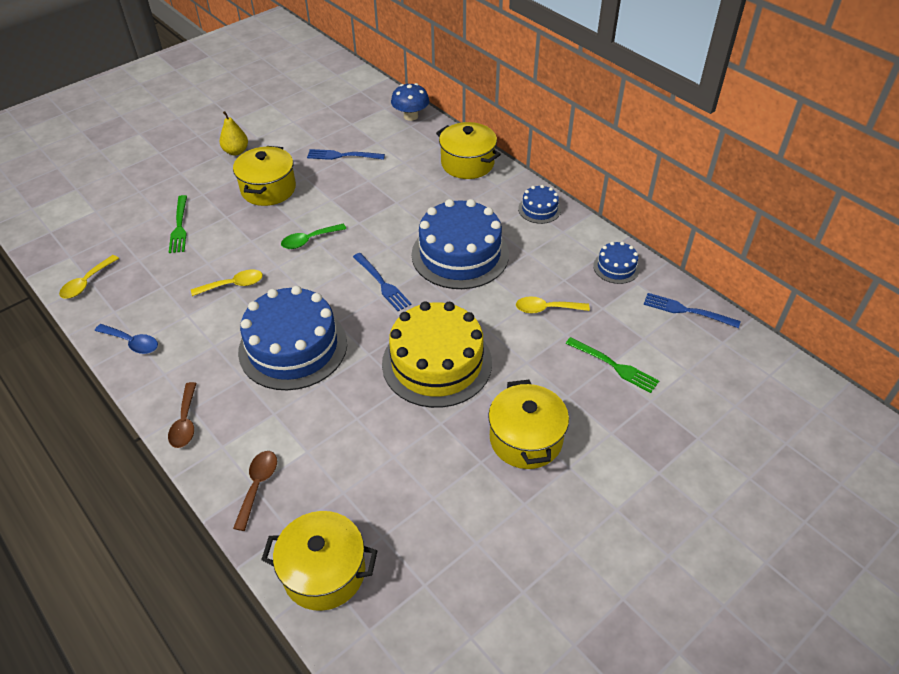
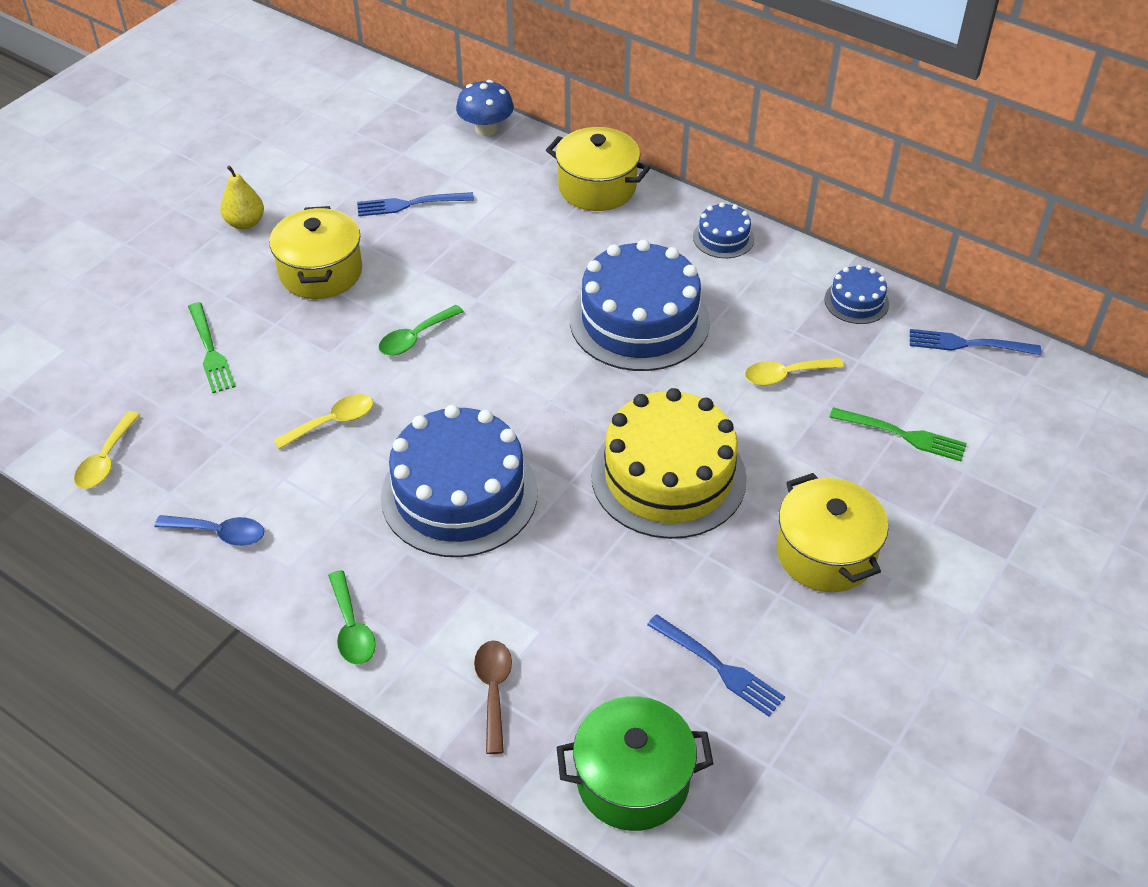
camera: 15 degrees left, 0 degrees up
(185, 422) = (351, 628): brown spoon -> green spoon
(324, 572) = (632, 780): yellow pot -> green pot
(382, 283) = (547, 381): blue fork -> blue fork (718, 667)

